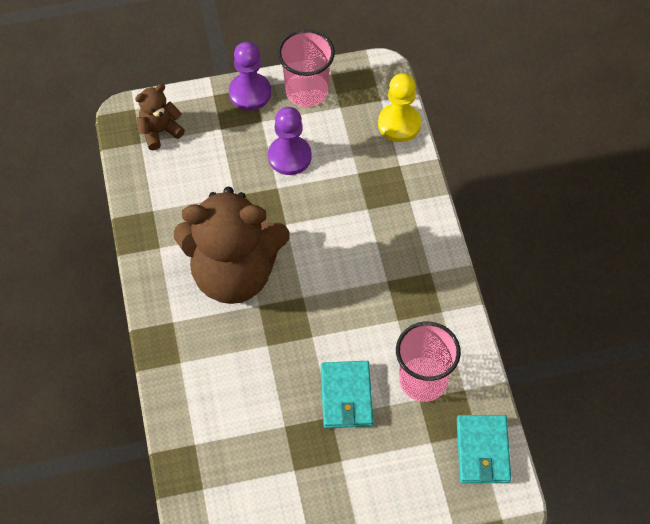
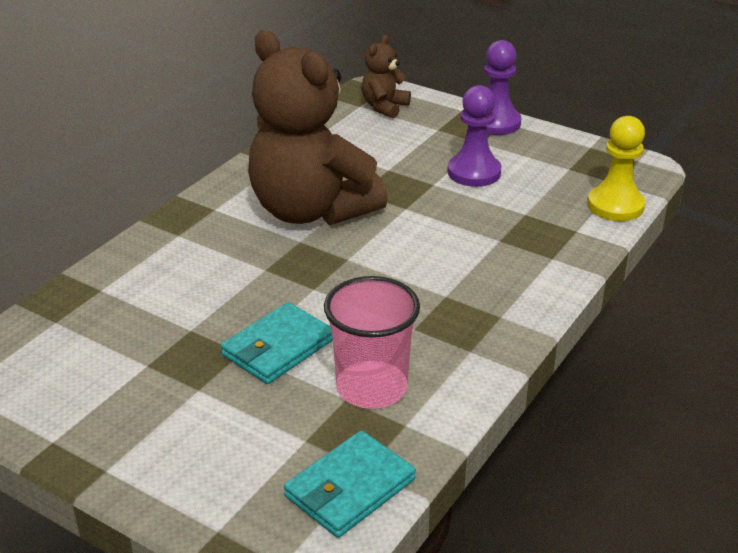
camera: 45 degrees right, 25 degrees down
(159, 131) = (384, 107): brown teddy bear -> brown teddy bear turned 75 degrees counterclockwise
(306, 91) = (551, 145): pink cup -> none

